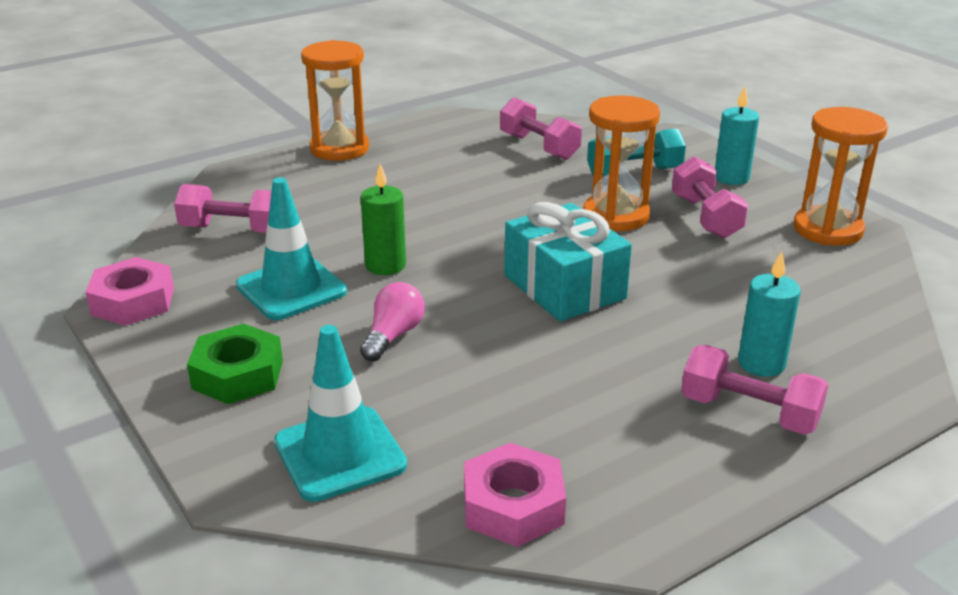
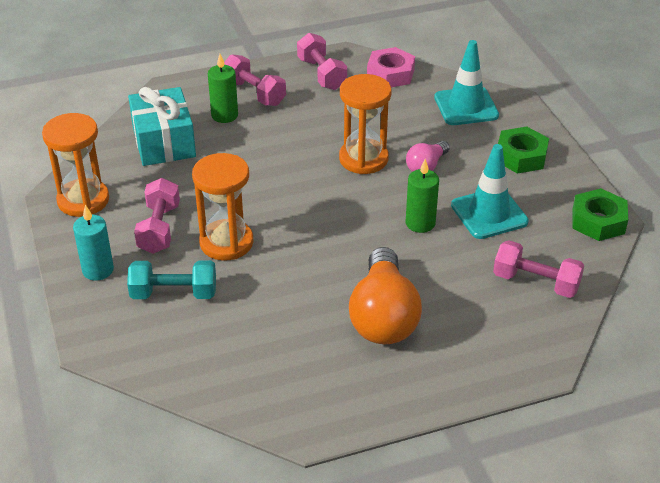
camera: 165 degrees left, 10 degrees up
(133, 301) = (598, 221): pink nut -> green nut
(339, 149) = (437, 387): orange hourglass -> orange hourglass (363, 159)
(405, 184) = (383, 316): none -> orange light bulb
(539, 147) = (236, 351): pink dumbbell -> pink dumbbell (321, 74)
(564, 287) = (304, 183): turquoise gift -> turquoise gift (164, 142)
(761, 363) = (224, 115): turquoise candle -> green candle

